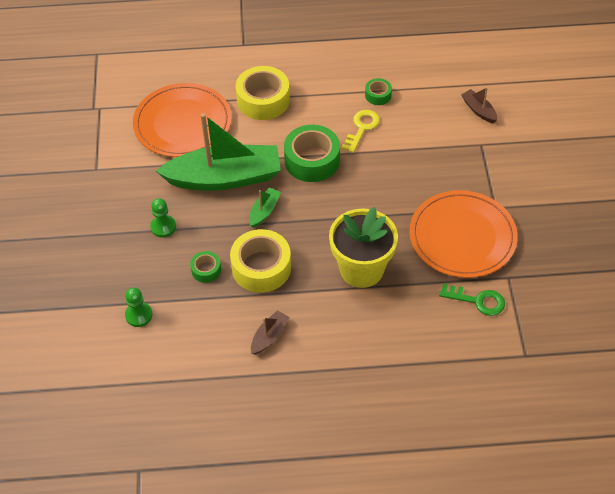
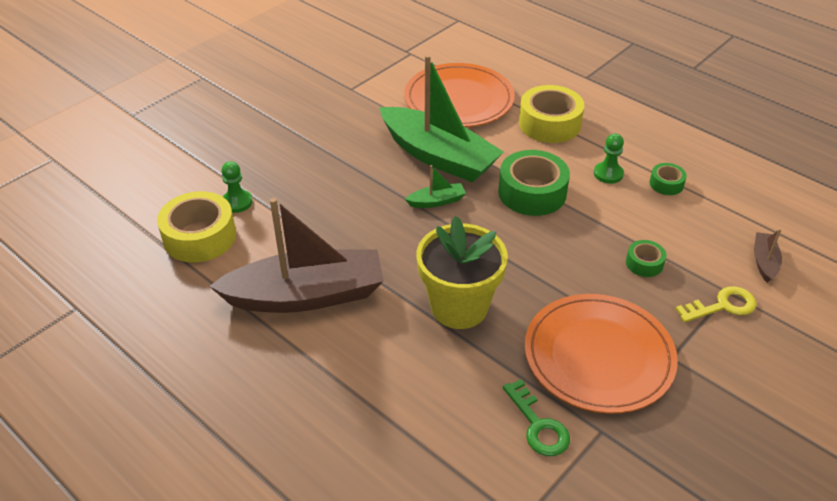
camera: 45 degrees right, 10 degrees down
(163, 227) = (342, 157): green pawn -> green pawn (608, 174)
(206, 270) = (330, 209): green tape -> green tape (644, 263)
(261, 267) = (375, 240): yellow tape -> yellow tape (199, 237)
(269, 336) = (306, 295): brown boat -> brown boat, size x2.46
(362, 128) = (614, 199): yellow key -> yellow key (722, 306)

